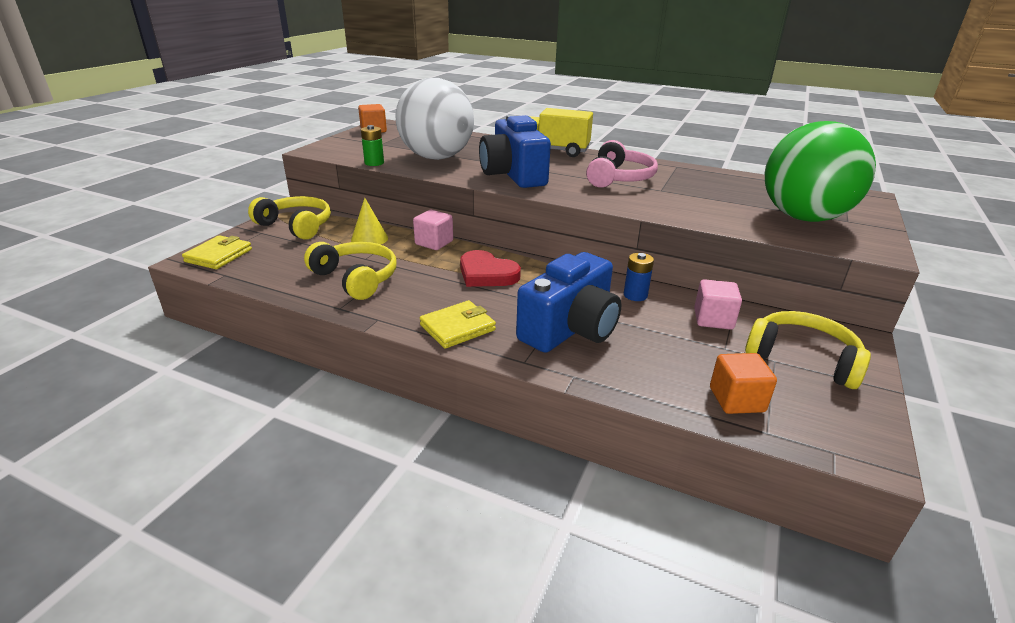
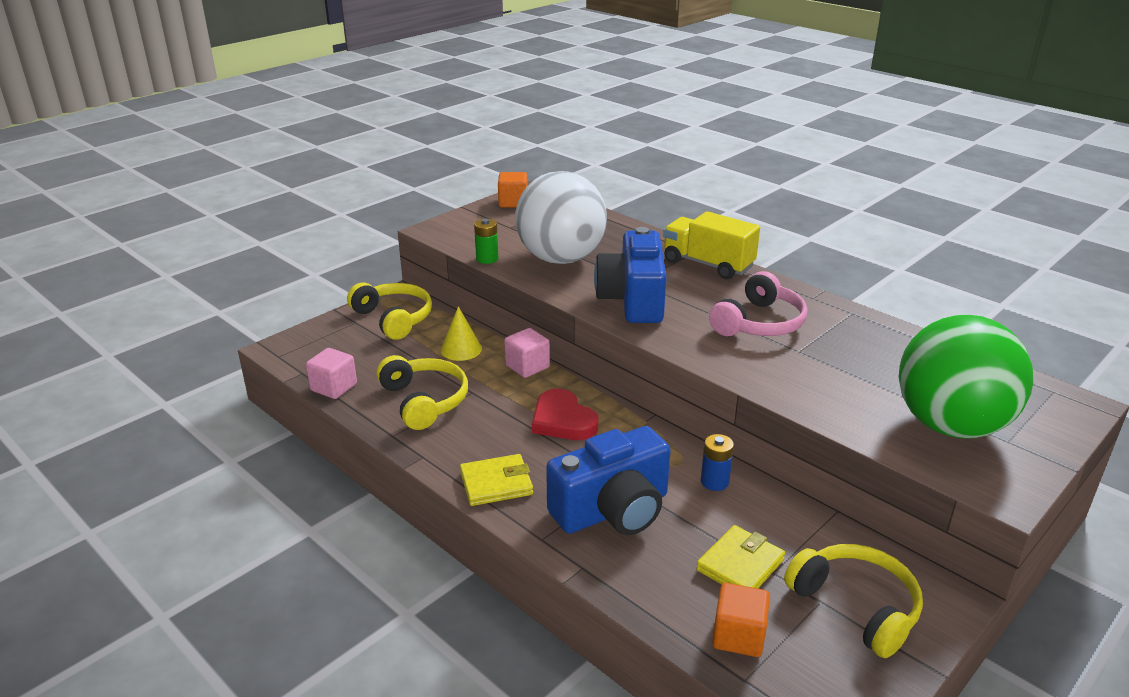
camera: 20 degrees right, 0 degrees up
(219, 255) = (305, 347): yellow wallet -> yellow wallet (740, 565)
(713, 319) = (786, 533): pink cube -> pink cube (334, 387)

